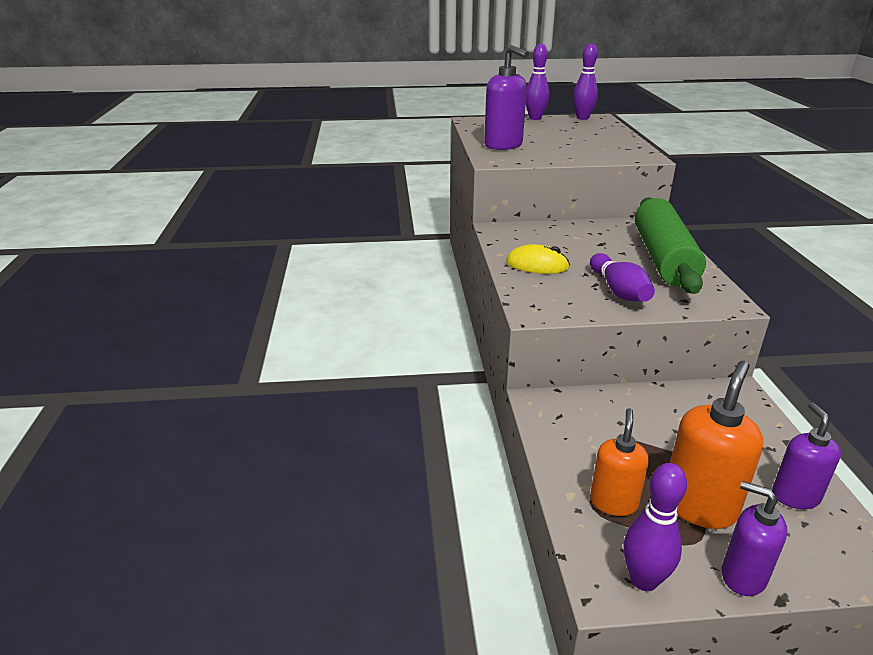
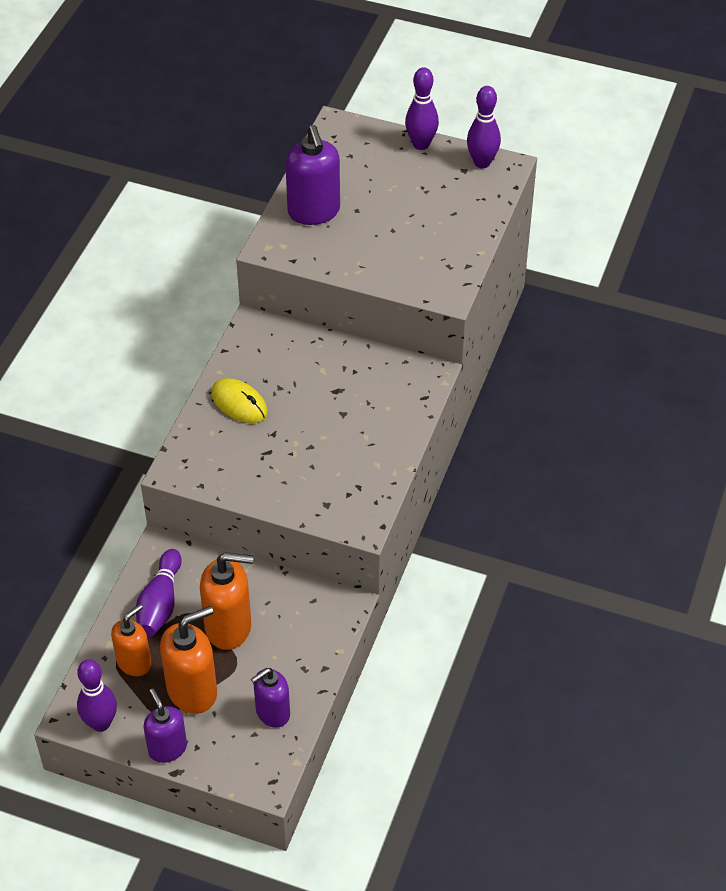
camera: 25 degrees right, 20 degrees up
(618, 291) = (279, 469): purple bowling pin -> purple bowling pin (160, 603)
(663, 258) = (373, 437): green rolling pin -> none
(666, 439) = (229, 627): none -> orange soap dispenser
(795, 496) = (272, 713): purple soap dispenser -> purple soap dispenser turned 150 degrees counterclockwise

